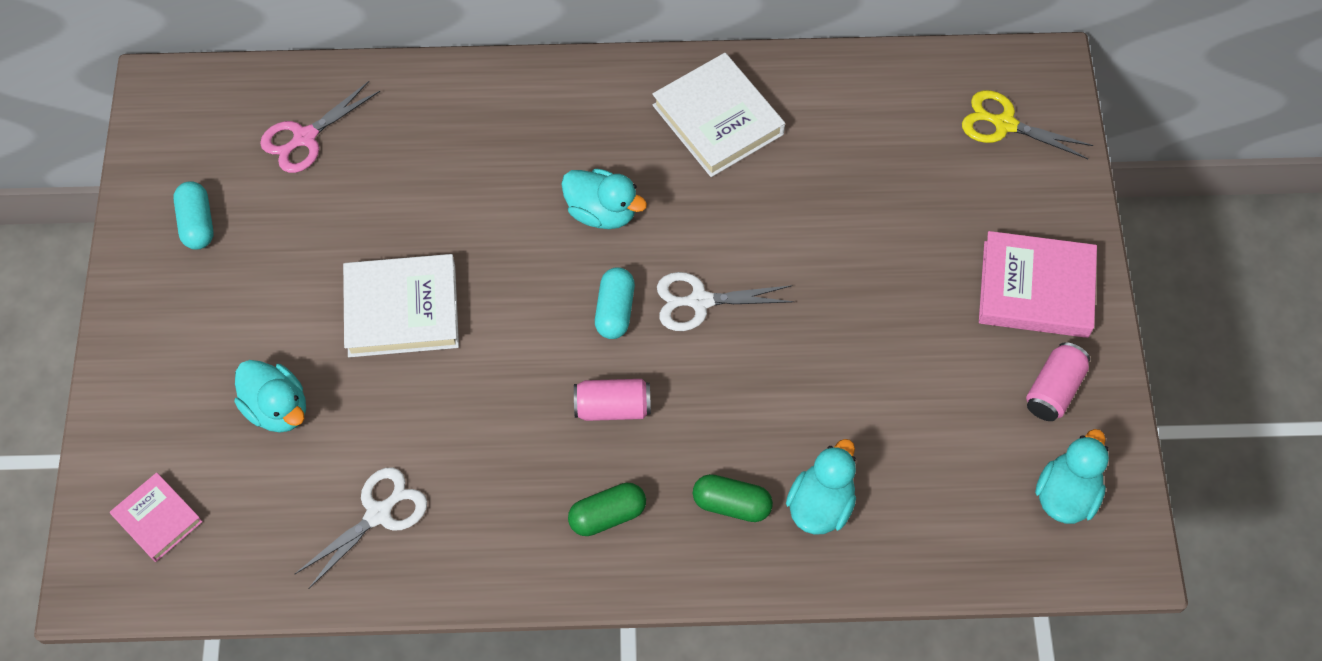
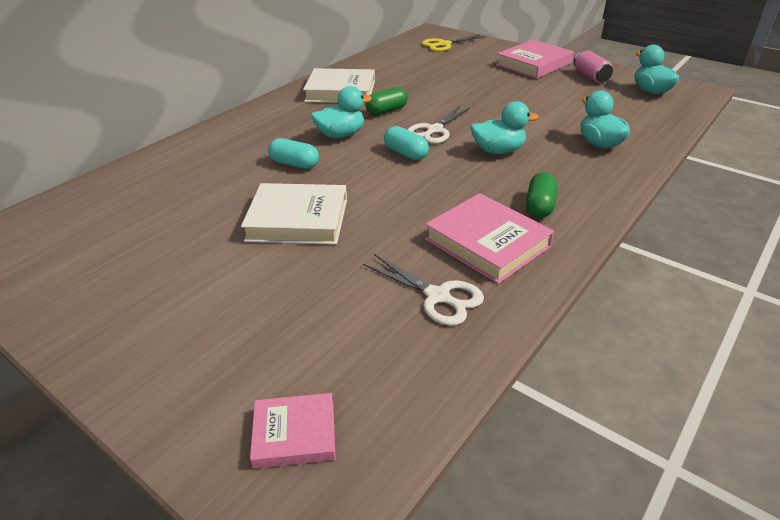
camera: 50 degrees left, 25 degrees down
(197, 223) = (88, 277): turquoise capsule -> turquoise capsule (294, 164)
(277, 408) = (290, 307): turquoise duck -> turquoise duck (498, 151)
(305, 138) = (120, 205): pink scissors -> none
(379, 513) = (438, 296): white scissors -> white scissors turned 135 degrees clockwise
(402, 310) = (298, 220): white book -> white book turned 60 degrees clockwise
(496, 504) = (487, 243): none -> pink book
(612, 407) = (467, 177): pink can -> none
(731, 504) = (573, 166): green capsule -> green capsule (386, 111)

